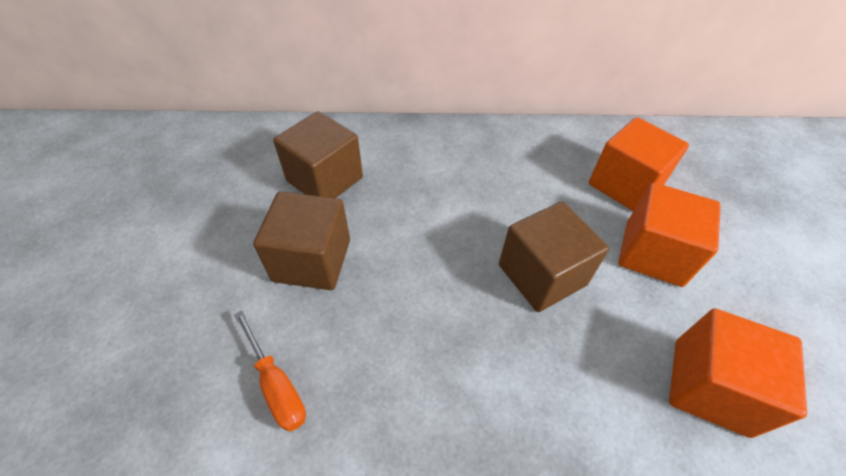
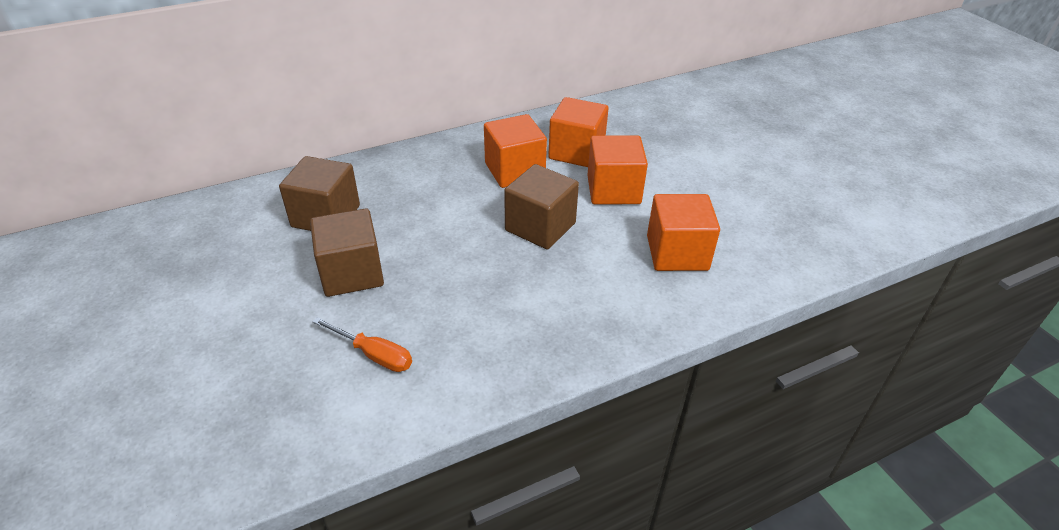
camera: 25 degrees left, 10 degrees down
(542, 187) = (514, 171): none -> orange cube

